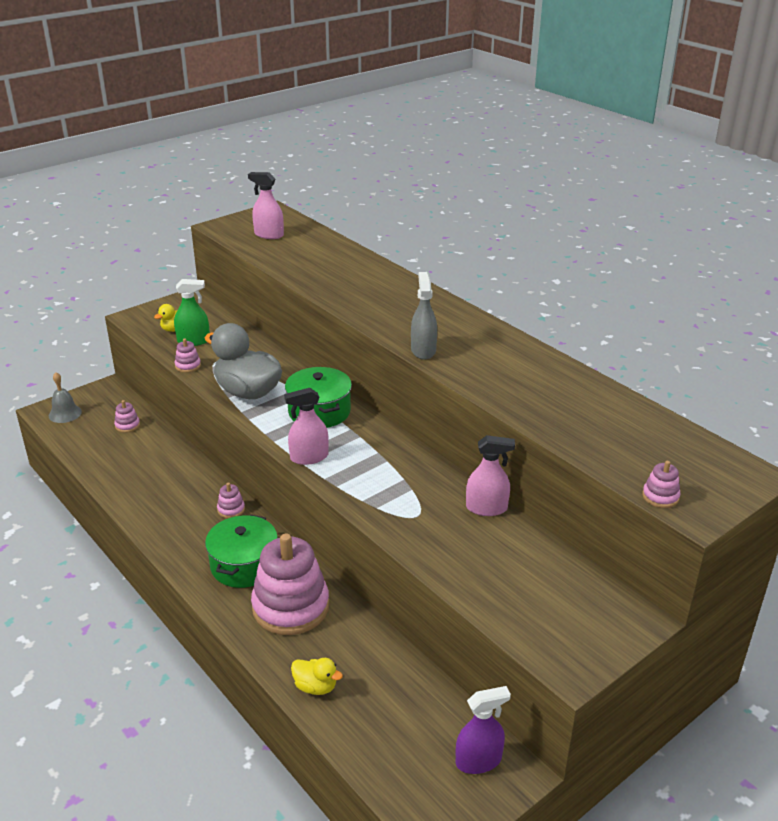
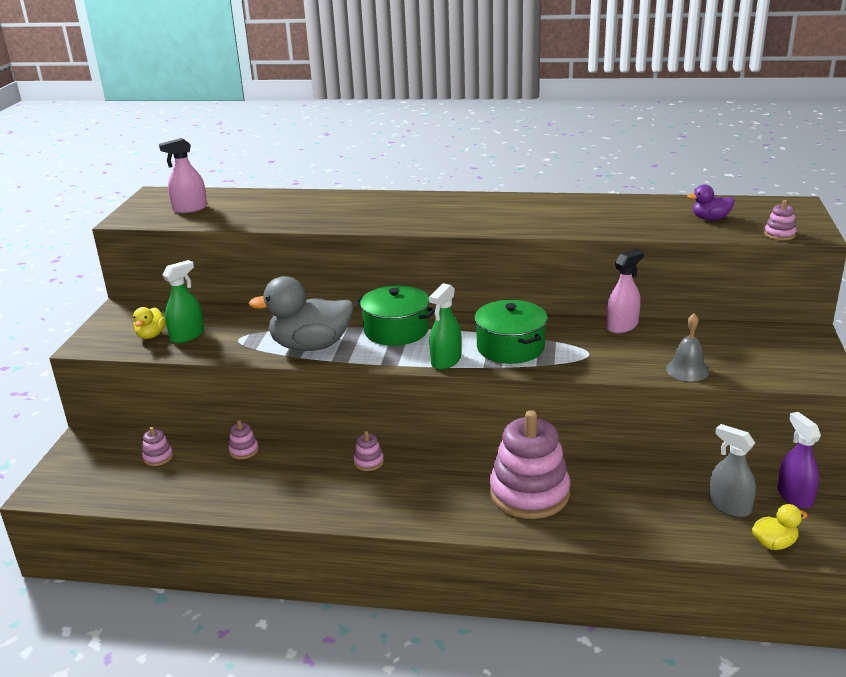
camera: 40 degrees left, 5 degrees down
(65, 413) = (68, 482): grey bell -> grey bell (687, 370)
(188, 366) = (217, 354): pink stacking toy -> pink stacking toy (244, 450)
(244, 565) = (446, 490): green pot -> green pot (510, 347)
(309, 457) = (446, 361): pink spray bottle -> green spray bottle
(315, 687) = (633, 528): yellow duck -> yellow duck (774, 543)
(423, 350) = (480, 227): grey spray bottle -> grey spray bottle (729, 506)
(478, 761) = (794, 496): purple spray bottle -> purple spray bottle turned 45 degrees counterclockwise
(630, 444) = (710, 219): none -> purple duck

